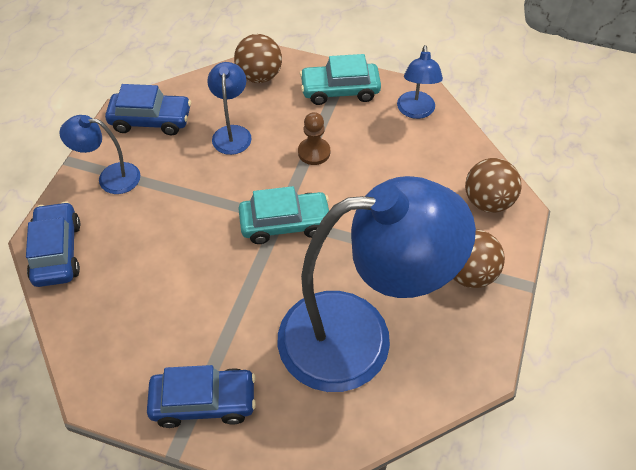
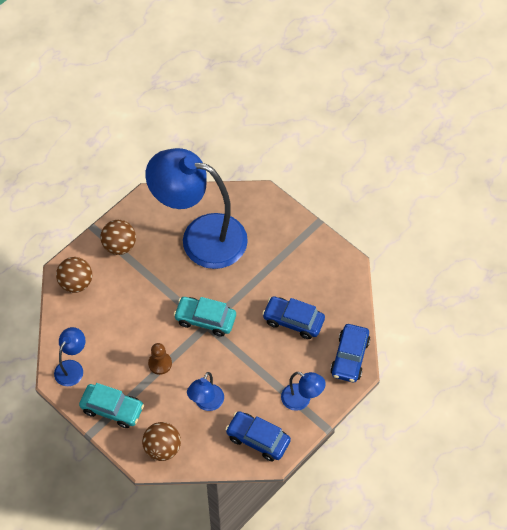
camera: 155 degrees left, 5 degrees up
(204, 402) = (295, 238): blue car -> blue car (293, 321)

